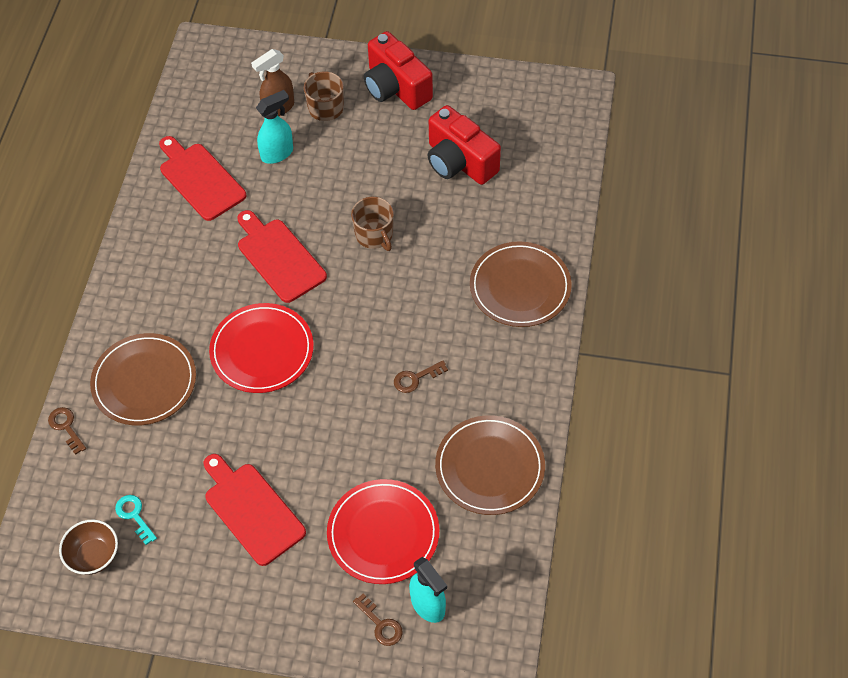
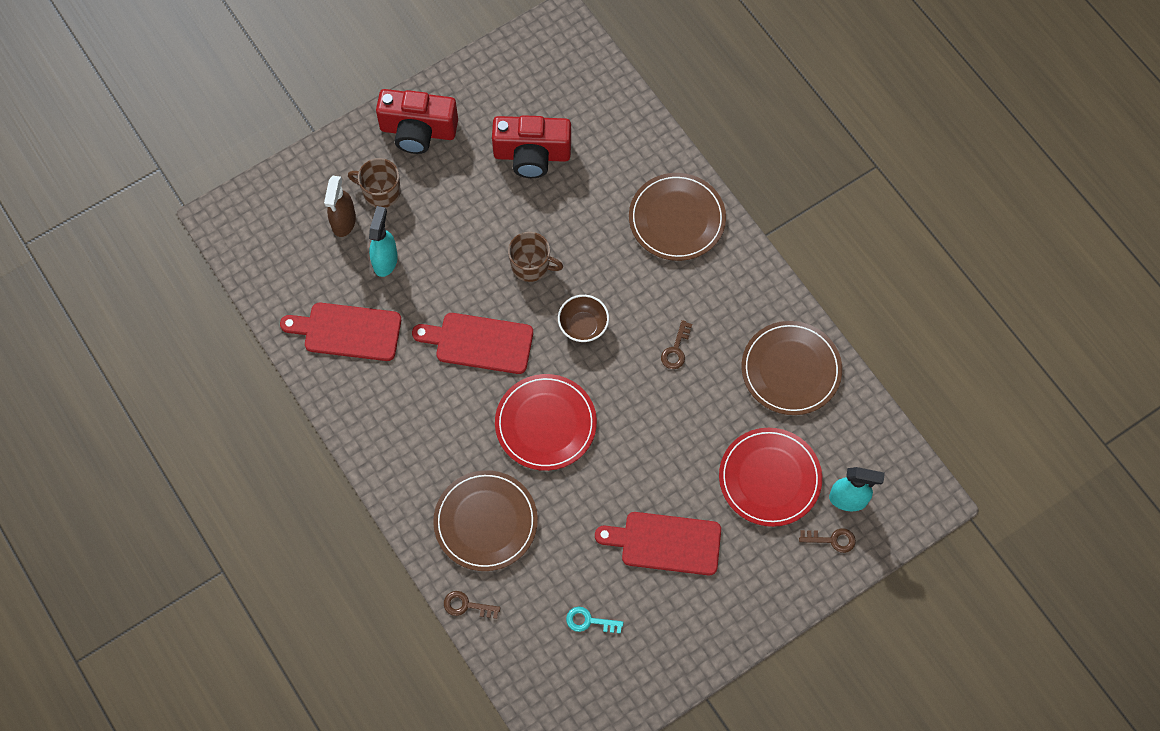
camera: 45 degrees left, 10 degrees up
(93, 556) = (592, 674): brown bowl -> brown bowl (583, 326)

